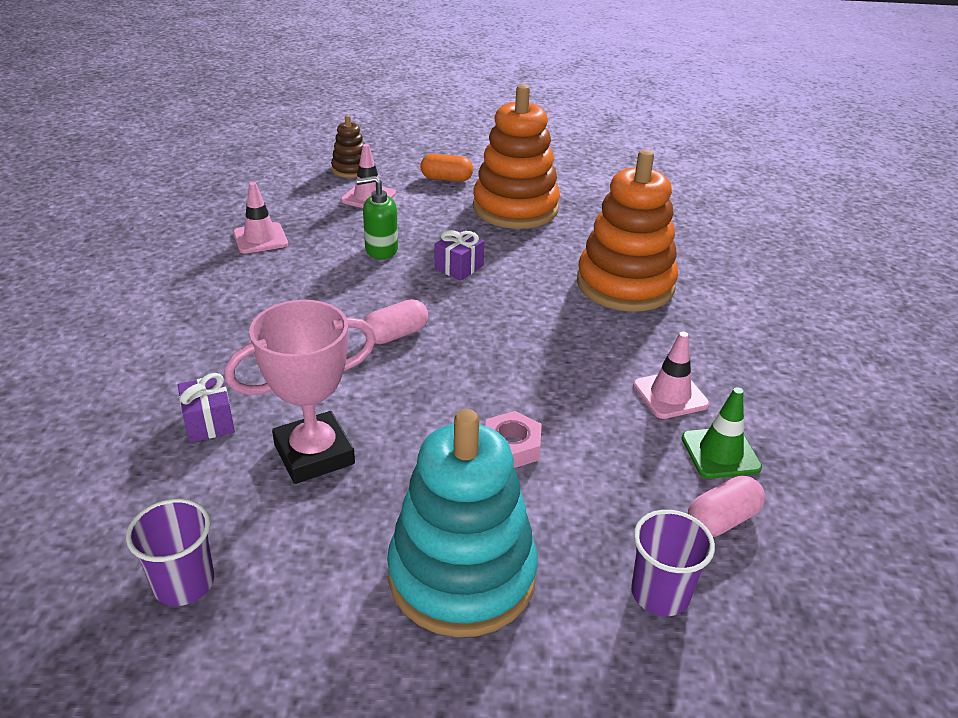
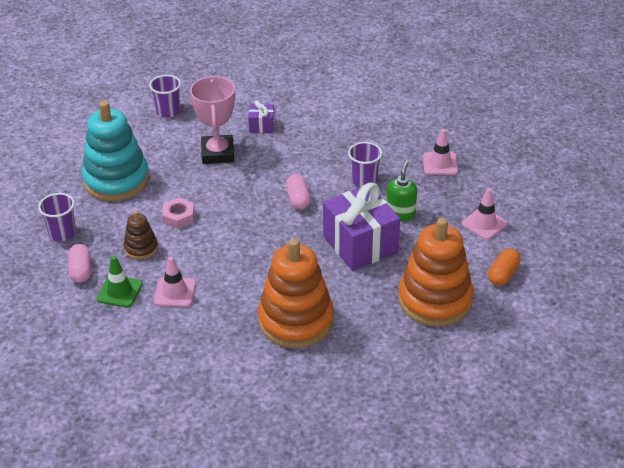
camera: 115 degrees right, 5 degrees up
(324, 288) = (364, 180): none -> purple cup
(351, 169) = (538, 224): brown stacking toy -> brown stacking toy (141, 248)
(459, 267) = (360, 244): purple gift -> purple gift, size x2.16

